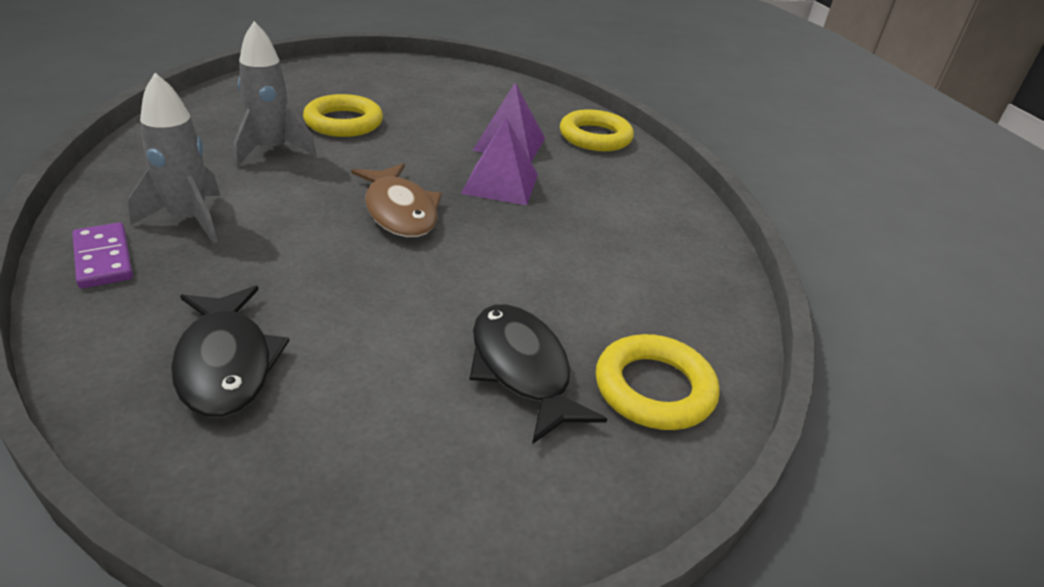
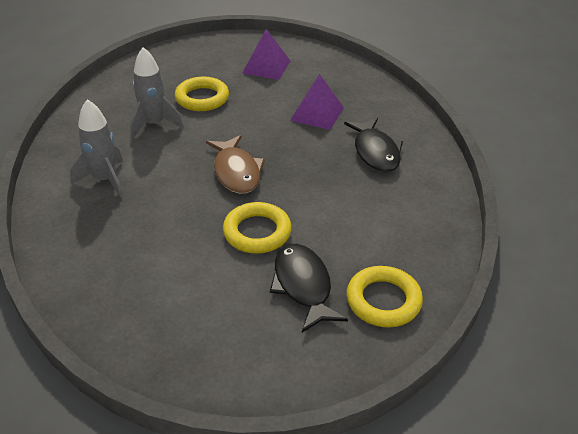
camera: 10 degrees right, 5 degrees up
(103, 259) = (58, 208): purple domino -> none
(226, 363) = (131, 278): black fish -> black fish (375, 152)
(500, 183) = (306, 148): purple pyramid -> purple pyramid (266, 67)
(595, 137) = (381, 105): yellow ring -> yellow ring (257, 232)

